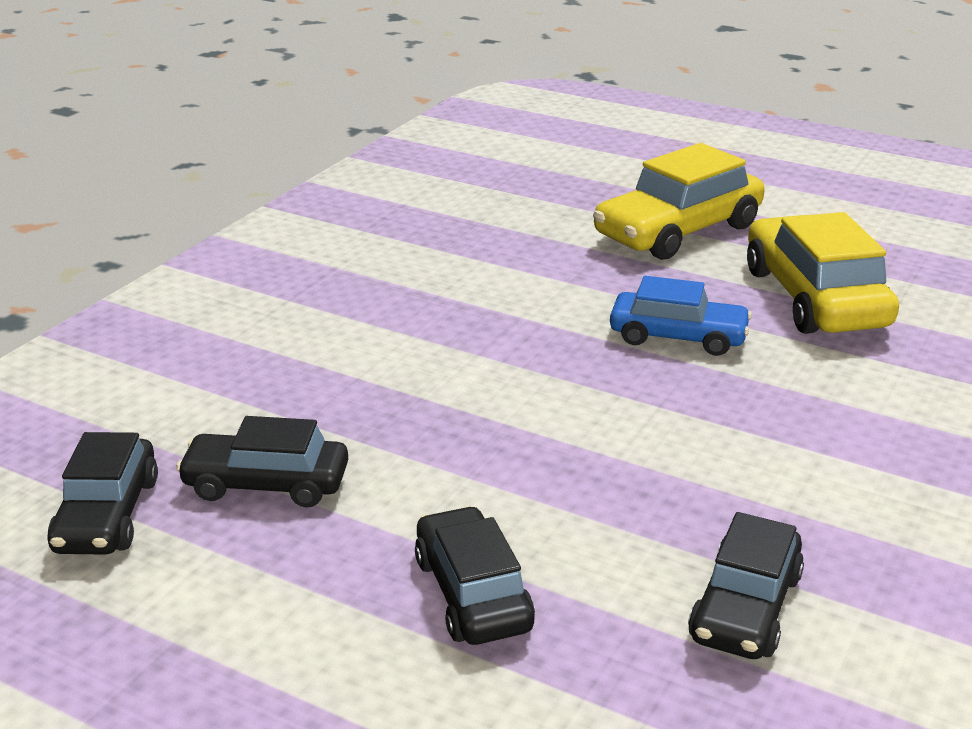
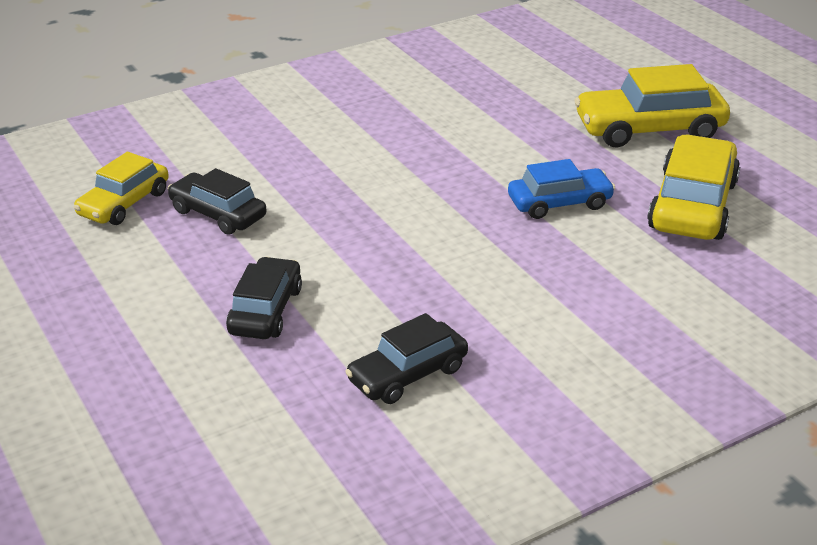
camera: 30 degrees right, 5 degrees up
(107, 515) = (124, 203): black car -> yellow car
(678, 337) = (559, 203): blue car -> blue car turned 60 degrees counterclockwise

